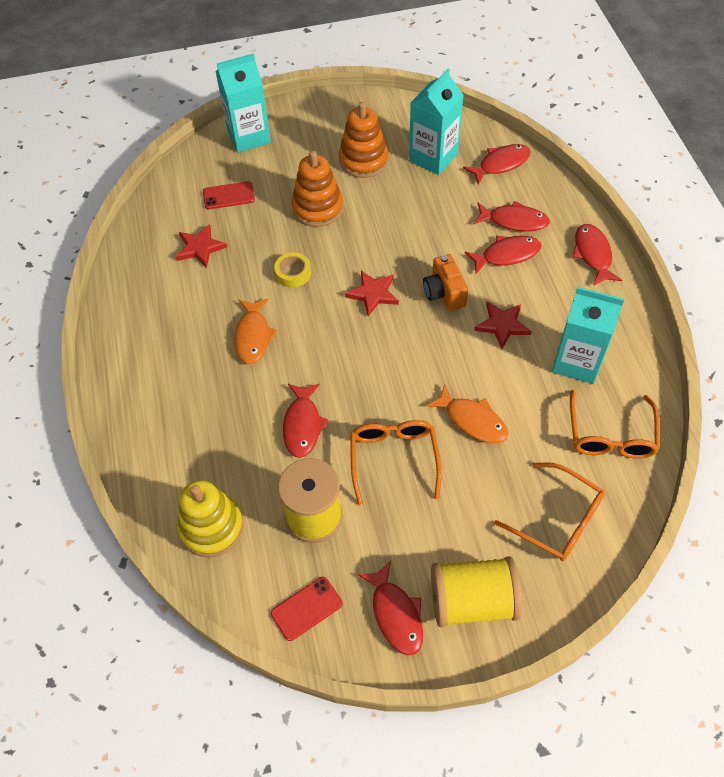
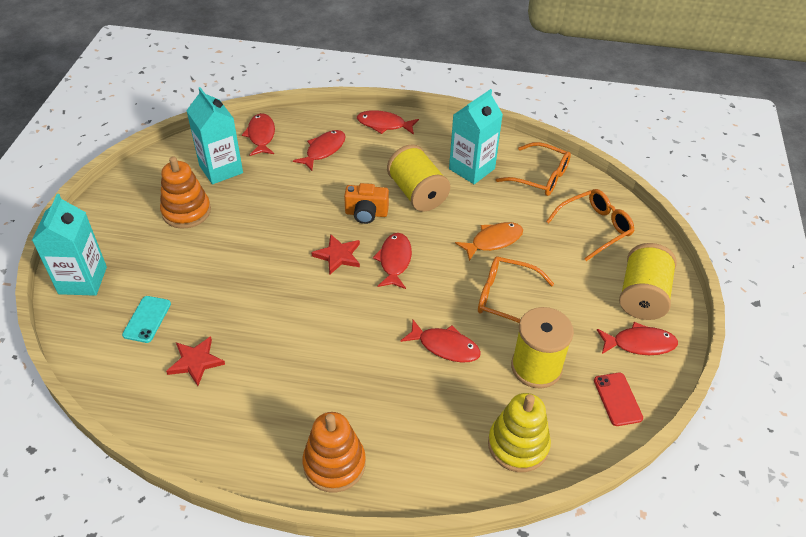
camera: 70 degrees left, 10 degrees down
(229, 196) = (147, 319): red phone -> turquoise phone
(253, 336) = (331, 352): orange fish -> none
(293, 273) = (278, 301): yellow tape -> none
(317, 208) = (216, 260): orange stacking toy -> orange stacking toy (334, 464)
(502, 325) = (417, 193): red star -> yellow spool
(507, 255) = (353, 166): red fish -> red fish (394, 261)

